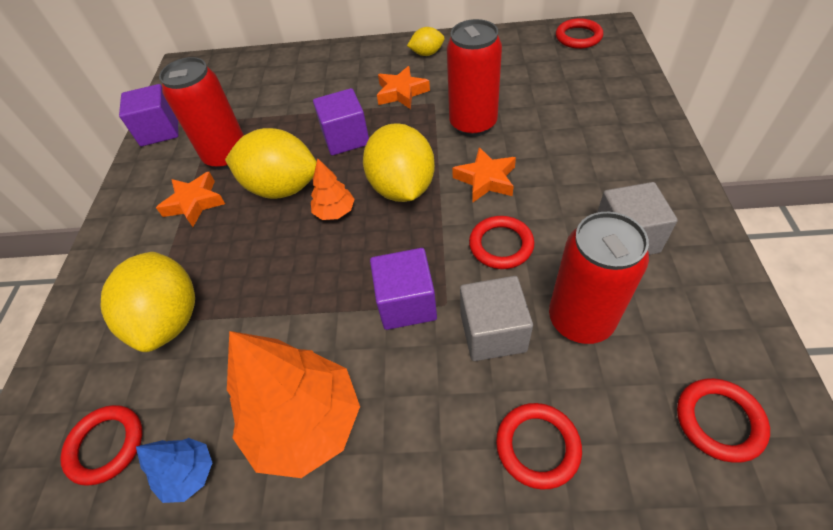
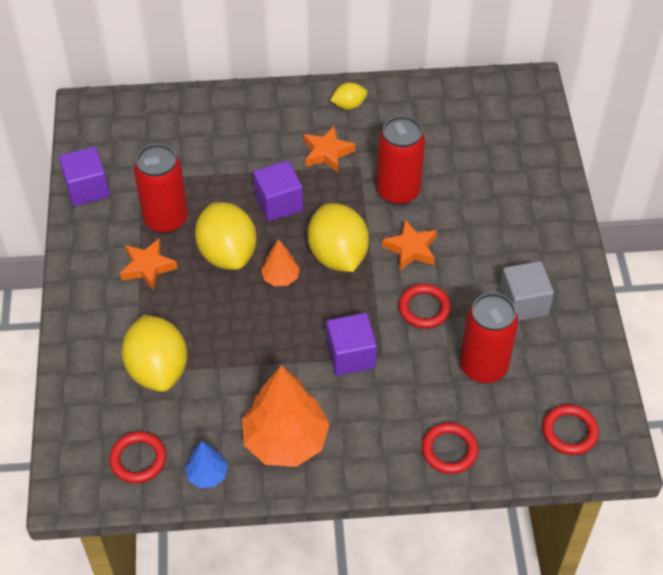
camera: 10 degrees left, 0 degrees up
(282, 188) = (227, 253): yellow lemon -> yellow lemon turned 60 degrees clockwise
(493, 332) = (418, 376): grey cube -> none
(578, 37) = (500, 92): red ring -> none

